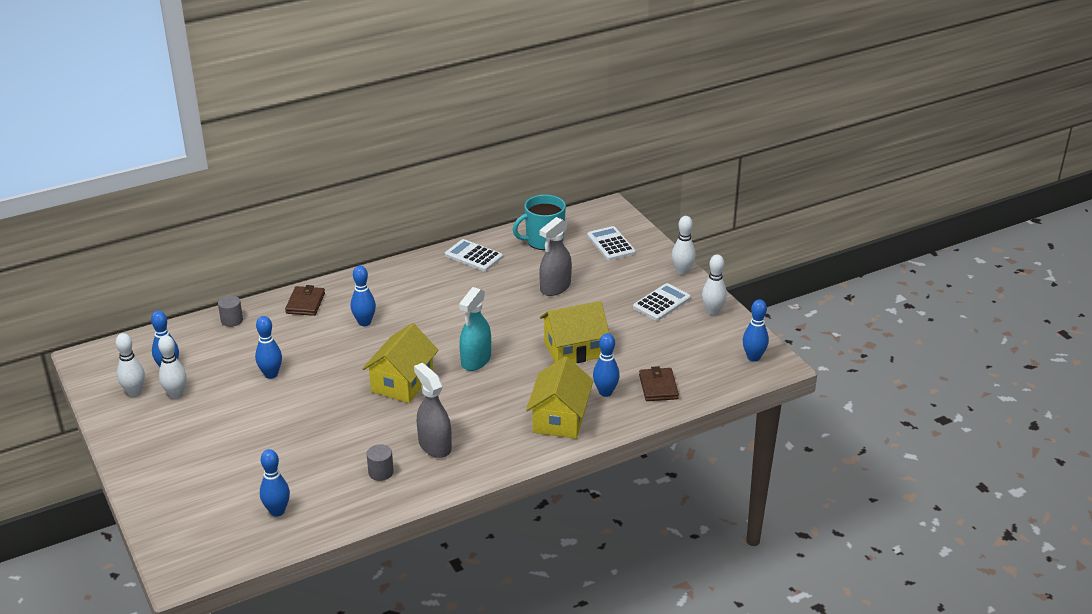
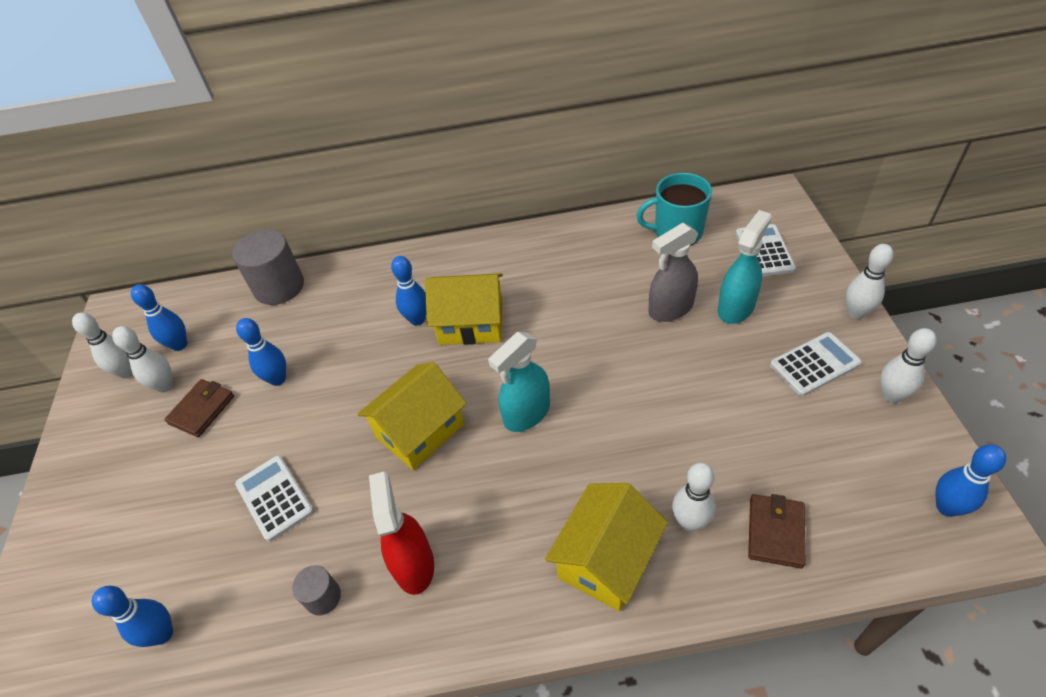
camera: 25 degrees right, 15 degrees up
(232, 320) = (279, 287): grey cylinder -> grey cylinder, size x1.99
(305, 303) = (366, 277): brown wallet -> brown wallet (202, 410)
(434, 446) = (414, 564): grey spray bottle -> red spray bottle
(473, 256) = (583, 241): white calculator -> white calculator (274, 498)
(574, 350) = (665, 425): yellow house -> yellow house (471, 324)
(601, 280) = (736, 307): none -> turquoise spray bottle
(605, 392) = (690, 522): blue bowling pin -> white bowling pin

